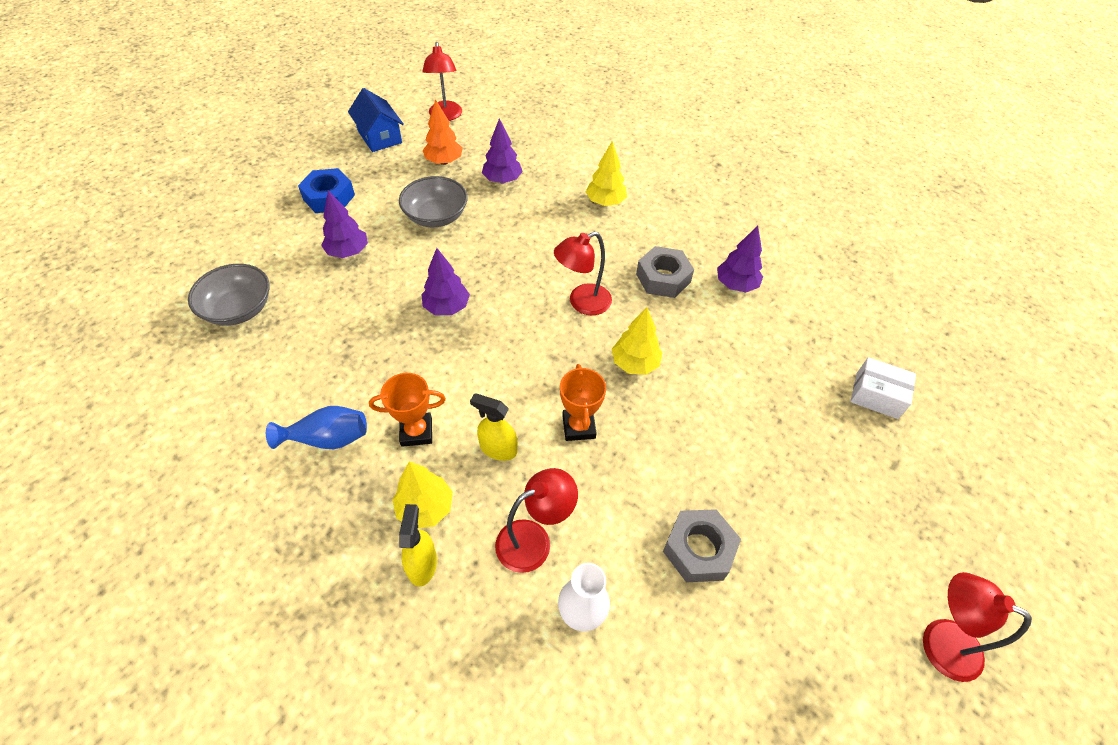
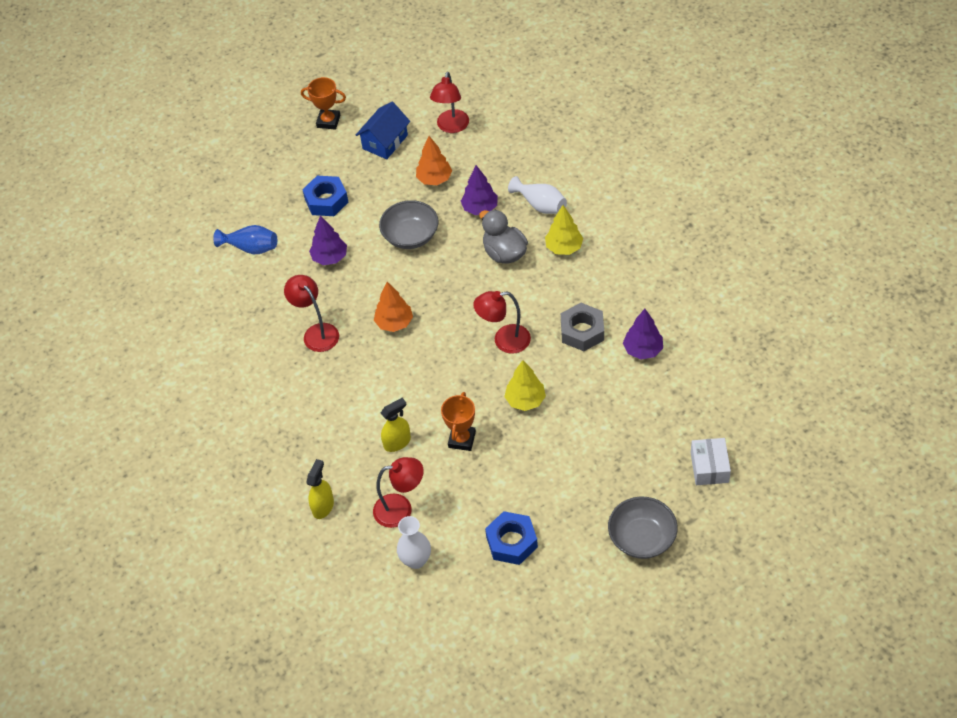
camera: 25 degrees right, 0 degrees up
(239, 309) = (237, 293): grey bowl -> grey bowl (642, 538)
(327, 438) = (281, 408): blue vase -> blue vase (251, 248)
(379, 137) = (385, 142): blue house -> blue house turned 45 degrees clockwise
(416, 432) = (343, 417): orange trophy -> orange trophy (328, 121)
(425, 508) = (335, 471): yellow tree -> none
(447, 307) = (394, 323): purple tree -> orange tree
(498, 449) = (397, 442): yellow spray bottle -> yellow spray bottle turned 105 degrees clockwise
(545, 217) = (504, 253): none -> grey duck
(564, 168) = (540, 205): none -> white vase
(698, 549) = (511, 542): grey nut -> blue nut
(876, 395) = (709, 467): white box -> white box turned 45 degrees clockwise
(938, 641) = (648, 636): red lamp -> red lamp (316, 332)

